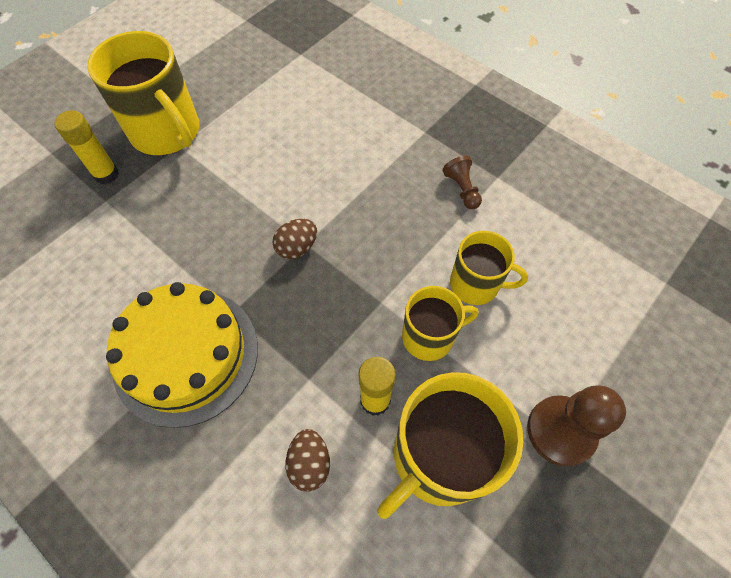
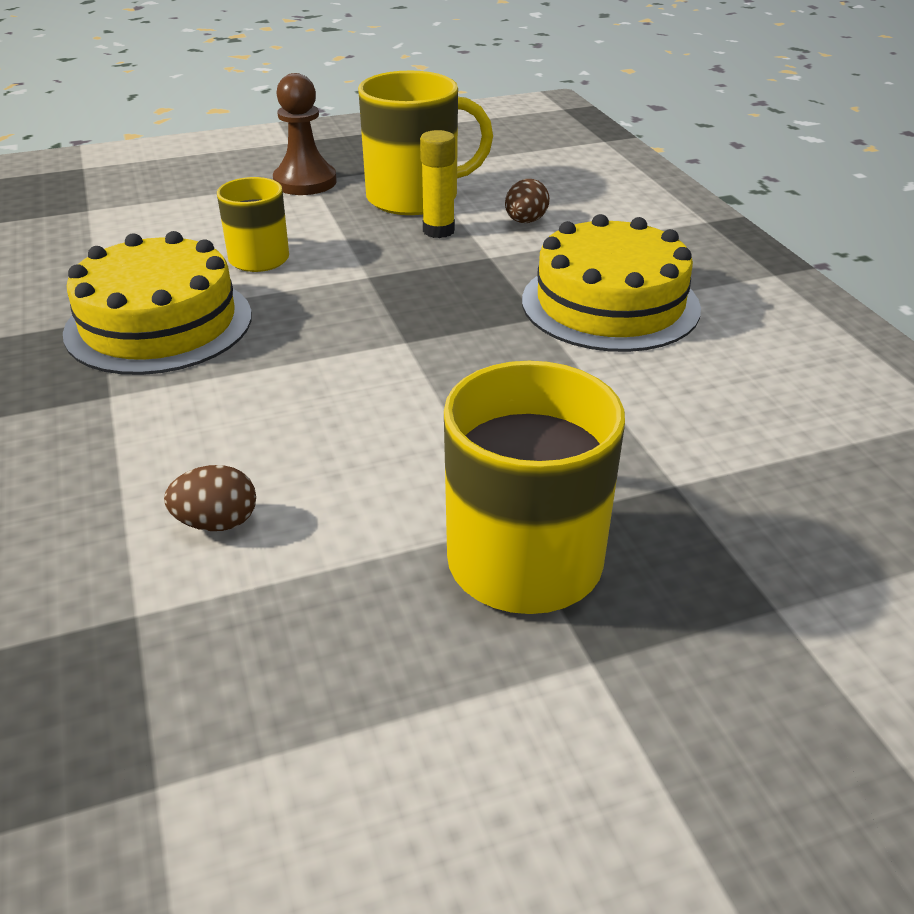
camera: 150 degrees left, 25 degrees down
(106, 174) = (665, 524): yellow glue stick -> none
(297, 248) = (419, 341): brown egg -> brown egg (217, 523)
(429, 336) = (347, 245): yellow mug -> none
(462, 189) = (159, 324): brown pawn -> yellow cake

